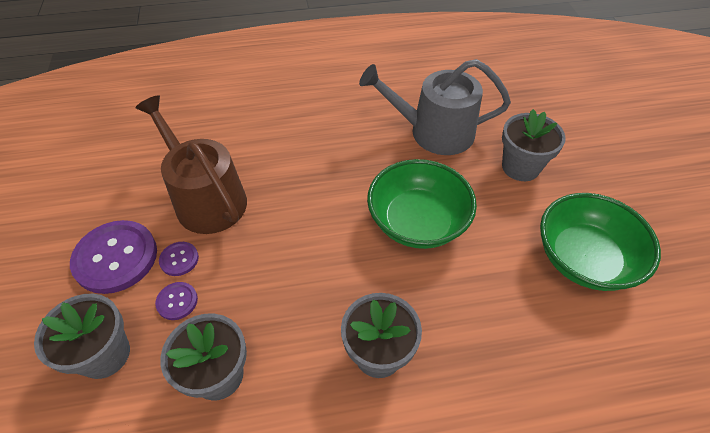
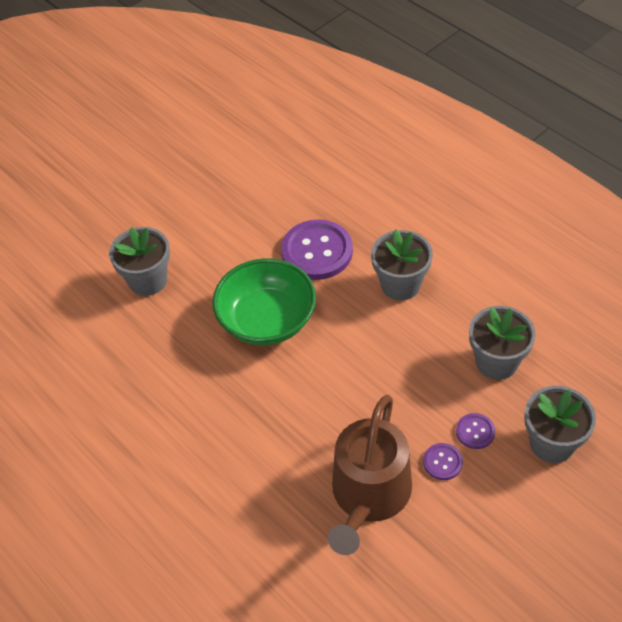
camera: 120 degrees left, 0 degrees up
(116, 258) = (484, 513): purple button -> purple button (317, 251)
(433, 132) = (142, 363): grey watering can -> none
(584, 259) = (225, 210): green bowl -> none

